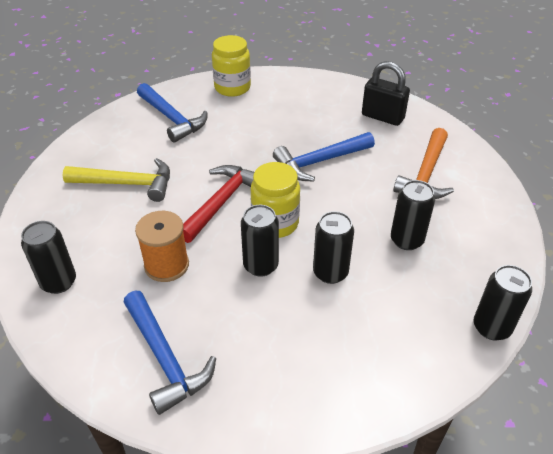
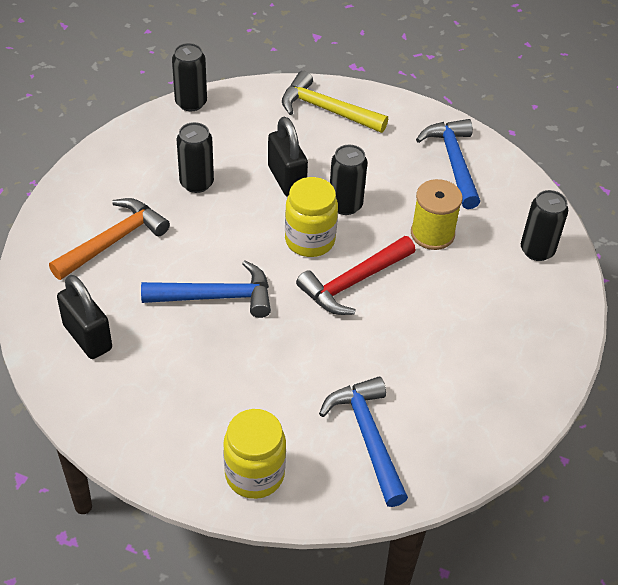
camera: 160 degrees left, 5 degrees up
(127, 184) = (453, 343): yellow hammer -> yellow hammer (327, 110)
(166, 265) = (432, 234): orange spool -> yellow spool
(330, 272) = (286, 179): black can -> black padlock

